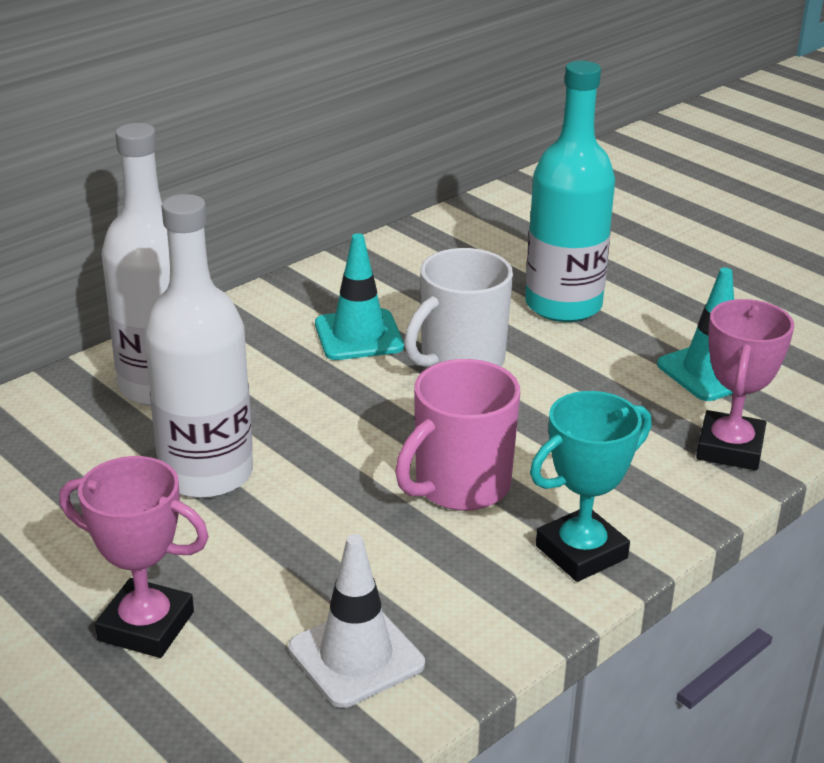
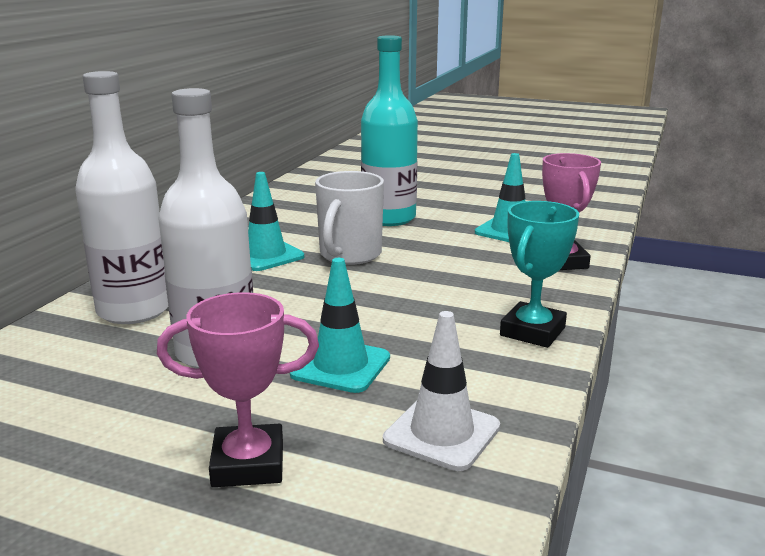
camera: 25 degrees left, 10 degrees down
(320, 533) = (340, 366): none -> turquoise traffic cone
(459, 486) = (415, 316): pink mug -> none

